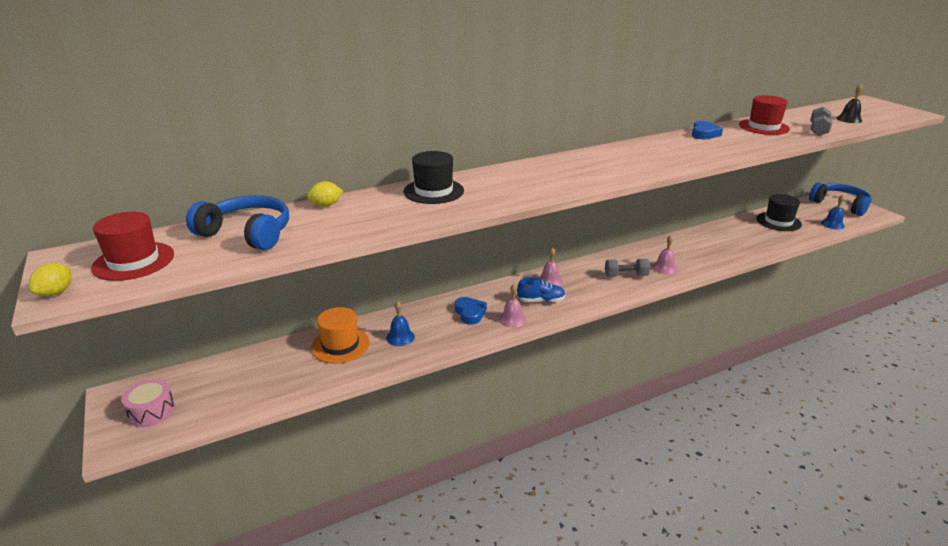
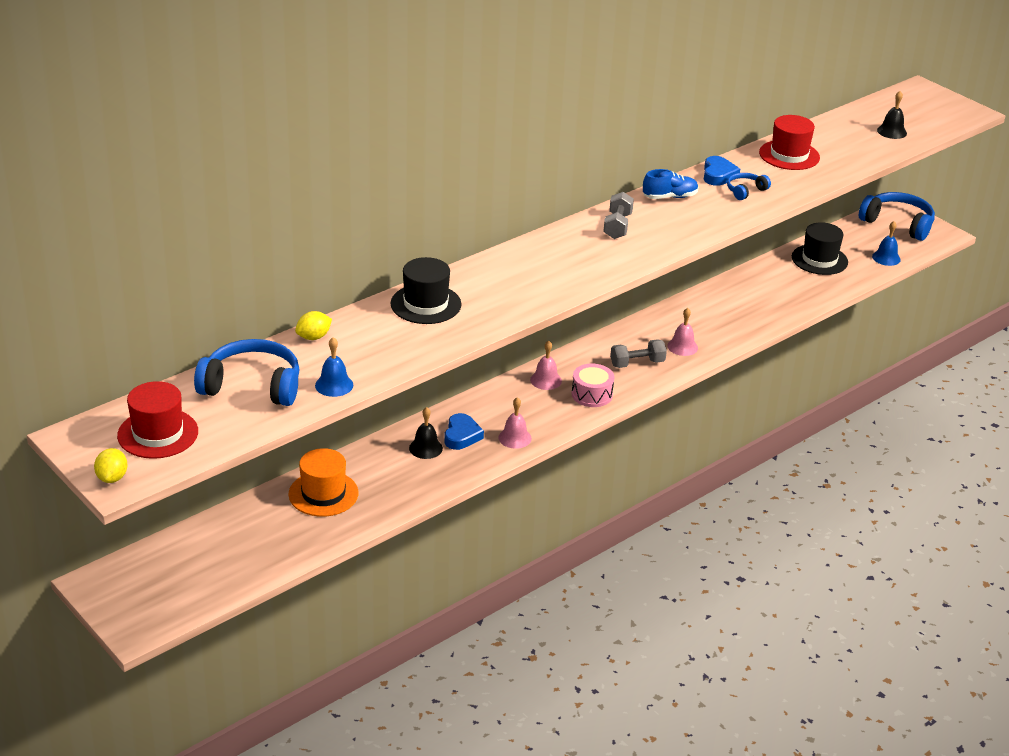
camera: 15 degrees left, 5 degrees up
(152, 411) = (150, 594): pink drum -> pink drum (592, 394)
(400, 337) = (390, 475): blue bell -> blue bell (334, 385)
(438, 319) = (425, 448): none -> black bell
(470, 313) = (461, 435): blue heart -> blue heart turned 45 degrees clockwise
(541, 300) = (542, 409): blue shoe -> blue shoe (670, 197)
(726, 143) = (745, 191): none -> blue headphones
(818, 130) = (853, 156): grey dumbbell -> grey dumbbell (617, 226)

